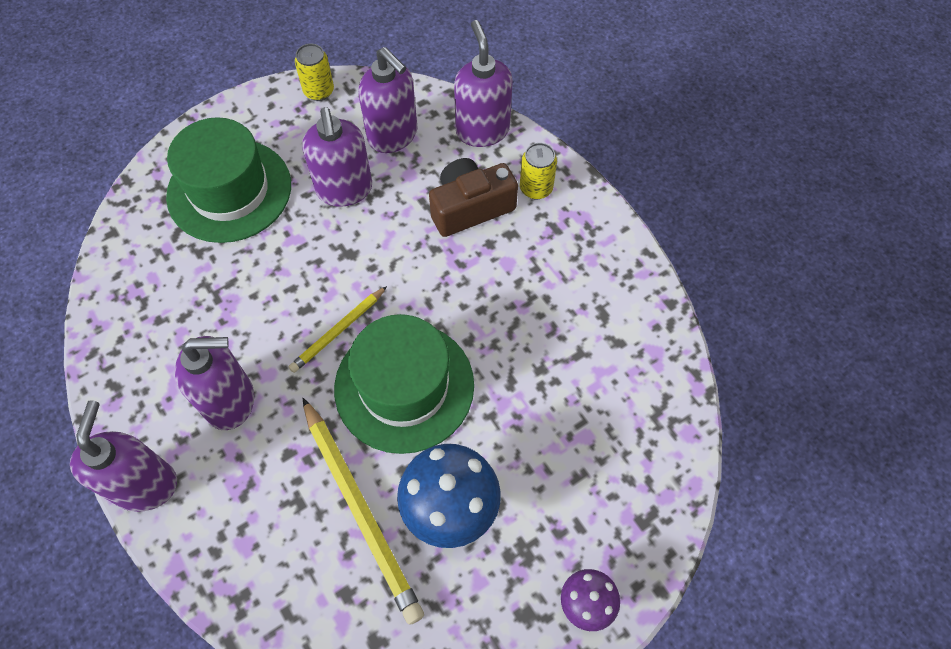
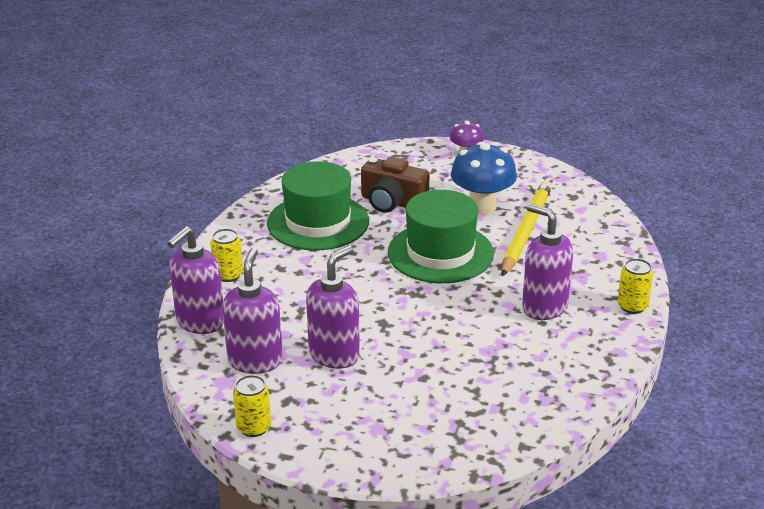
camera: 130 degrees left, 30 degrees down
(145, 484) = (632, 306): purple soap dispenser -> yellow can
(229, 190) = (408, 410): green hat -> green hat (318, 222)
(338, 331) = (442, 295): yellow pencil -> none
(470, 207) = (279, 293): brown camera -> brown camera (392, 202)

